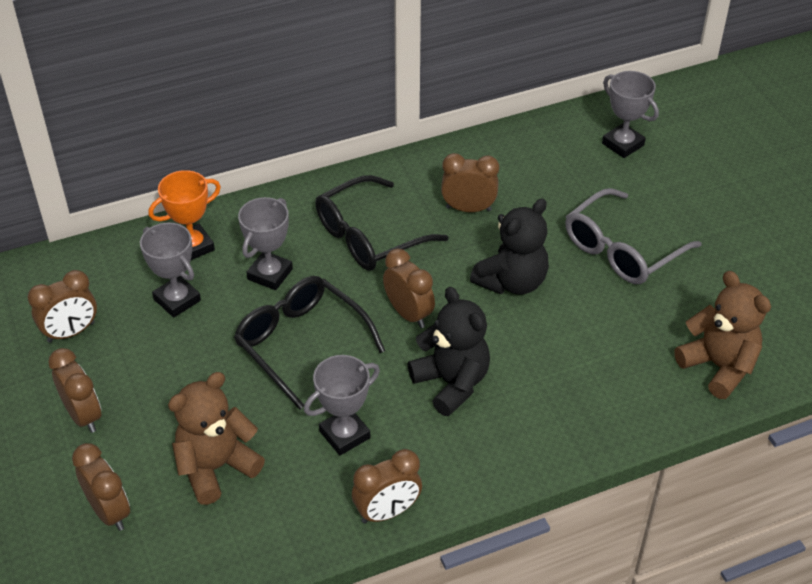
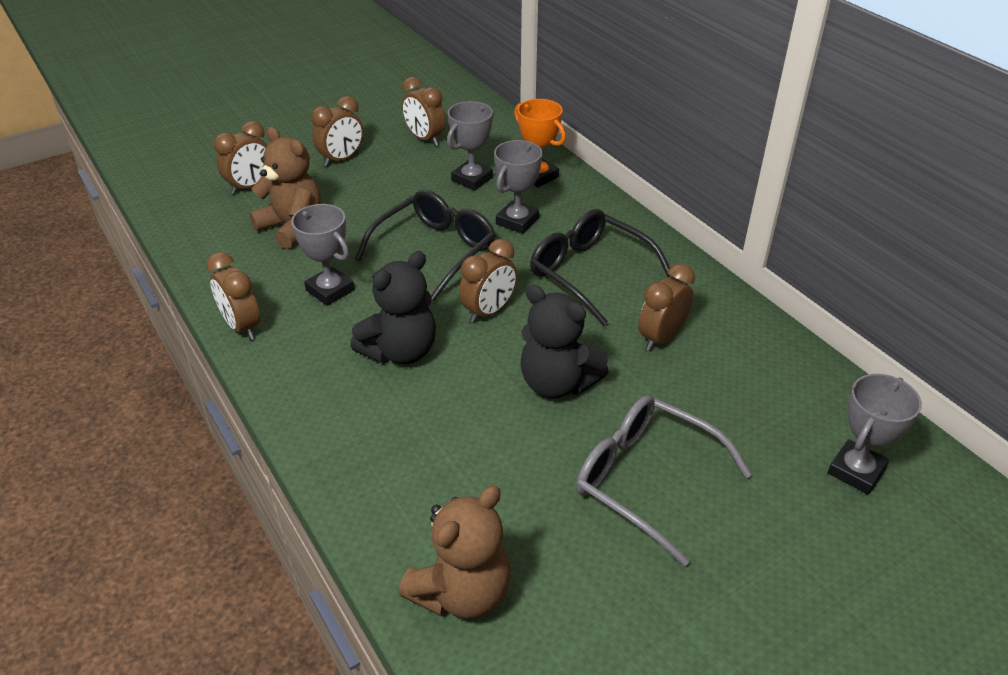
camera: 80 degrees right, 5 degrees down
(270, 274) = (517, 221): grey trophy -> grey trophy turned 75 degrees counterclockwise
(468, 209) = (661, 338): brown clock -> brown clock turned 135 degrees counterclockwise

